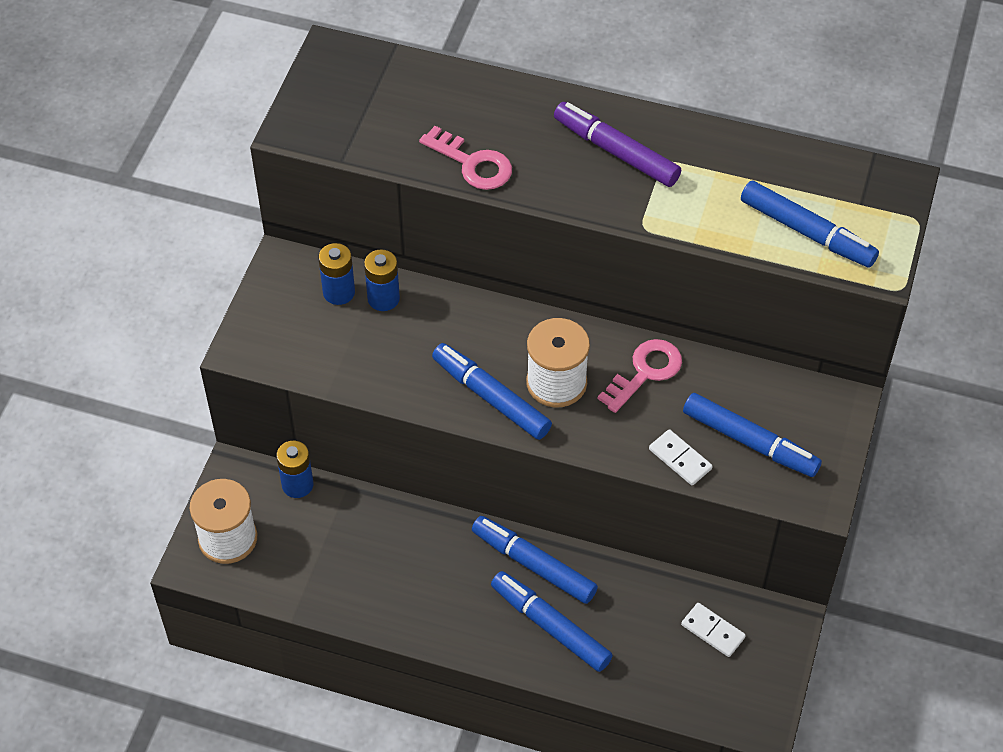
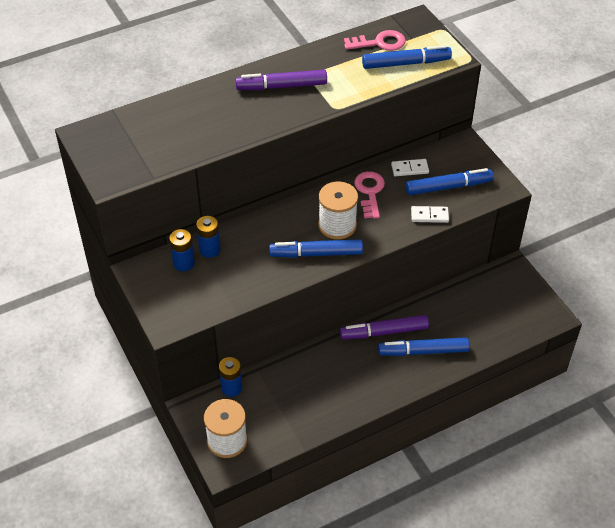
camera: 45 degrees left, 5 degrees down
(472, 163) = (221, 135): pink key -> pink key (379, 43)
(533, 564) = (384, 332): blue marker -> purple marker
(712, 631) = (490, 296): white domino -> white domino (409, 169)

